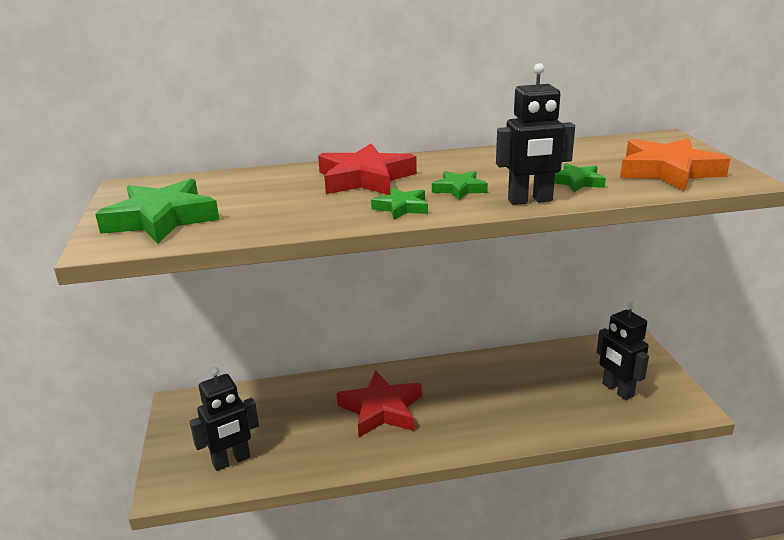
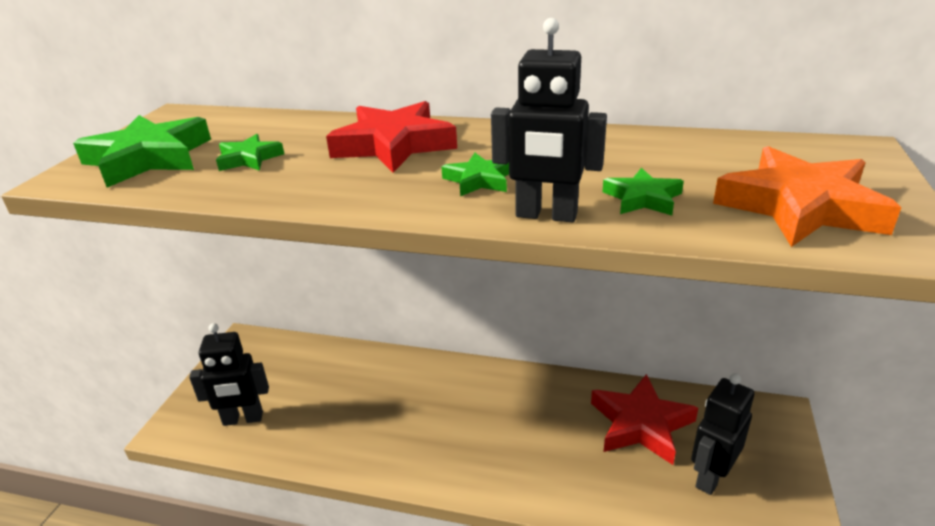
camera: 25 degrees right, 5 degrees up
(381, 409) = (417, 409): red star -> red star (640, 424)
(402, 208) = (383, 193): green star -> green star (249, 159)
(617, 390) = (710, 477): black robot -> black robot turned 45 degrees clockwise

